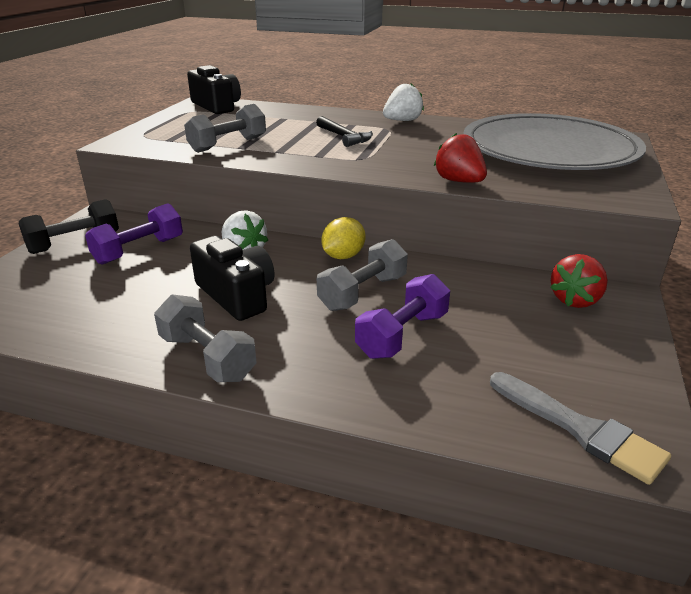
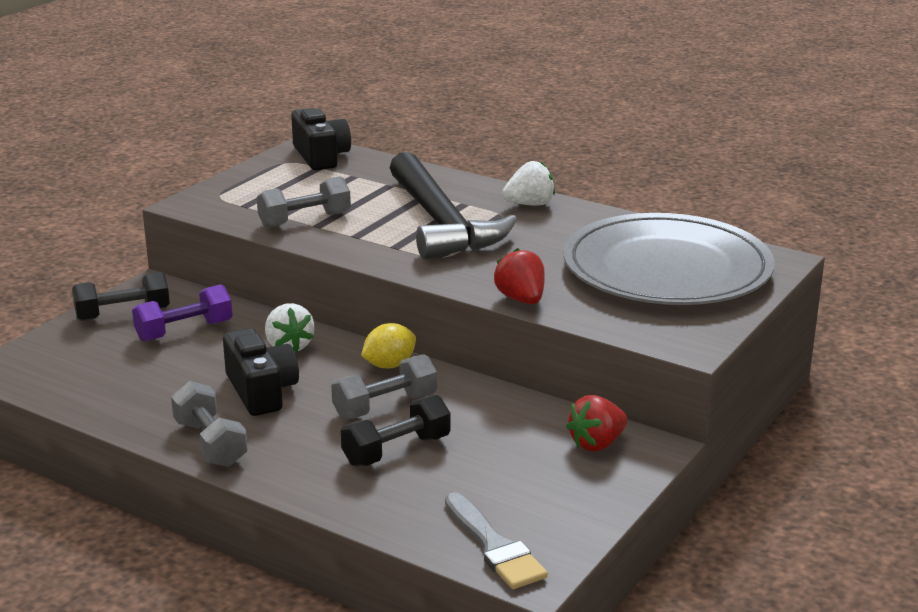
camera: 15 degrees right, 5 degrees down
(344, 137) = (441, 223): black hammer -> black hammer, size x2.35
(402, 335) = (396, 450): purple dumbbell -> black dumbbell

